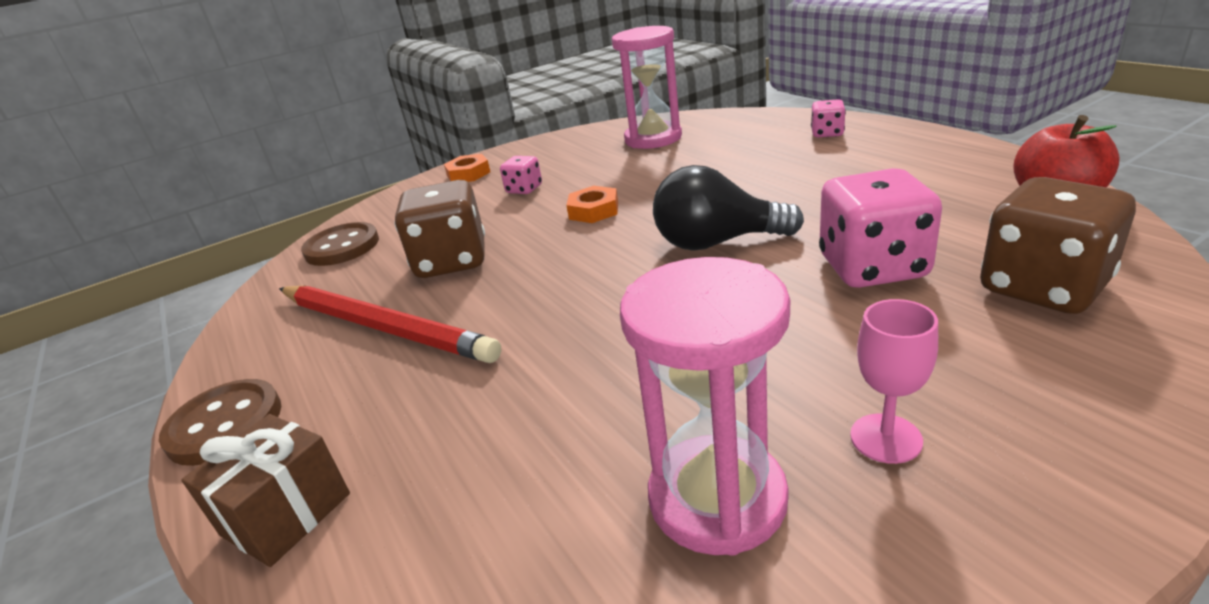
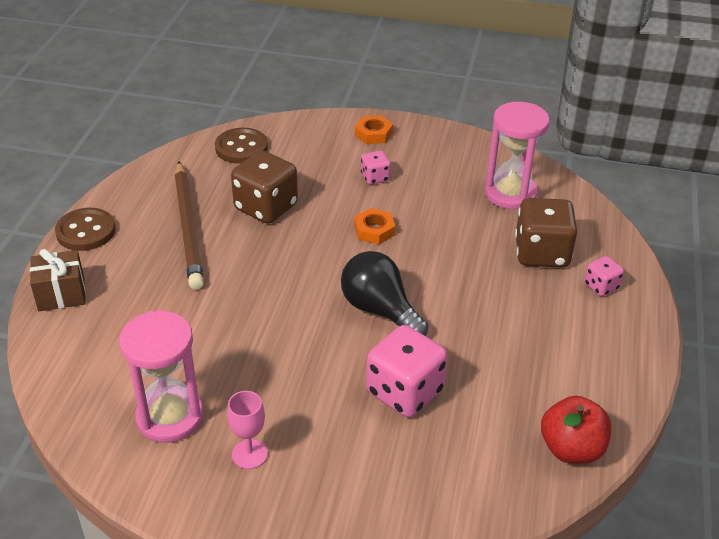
camera: 40 degrees right, 10 degrees up
(382, 327) = (188, 227): red pencil -> brown pencil
(1043, 287) = (439, 472): brown dice -> brown dice (541, 253)

